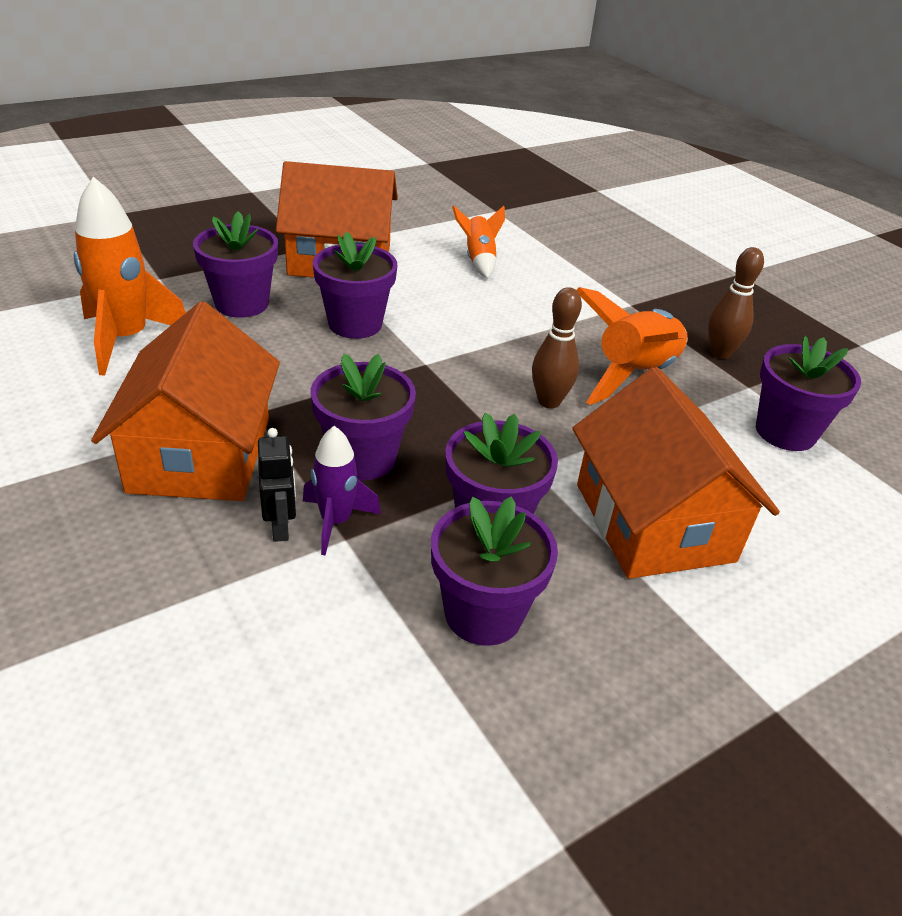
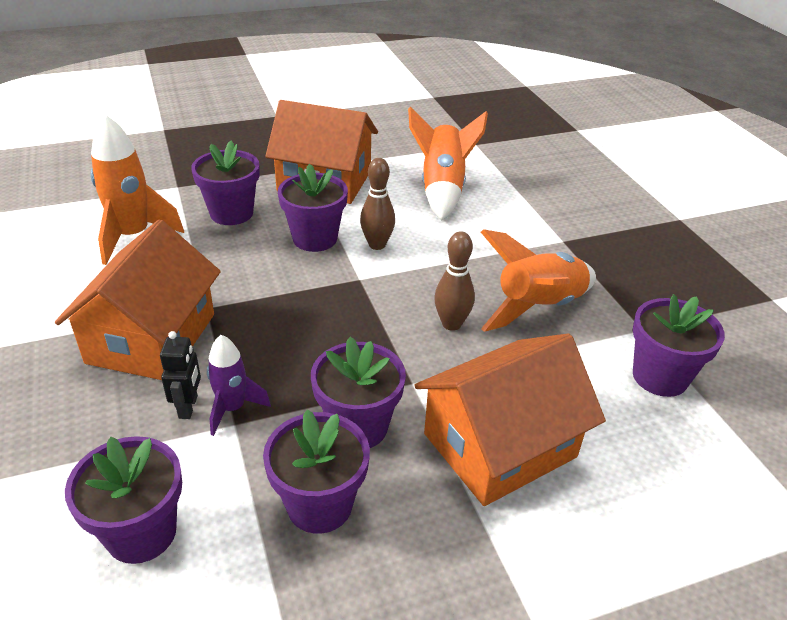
camera: 15 degrees right, 0 degrees up
(362, 458) = (275, 357): purple flower pot -> purple flower pot (141, 533)
(478, 260) = (442, 189): orange rocket -> orange rocket, size x1.72
(654, 522) = (500, 445): orange house -> orange house turned 60 degrees clockwise
(720, 353) = (628, 294): brown bowling pin -> brown bowling pin (377, 245)

